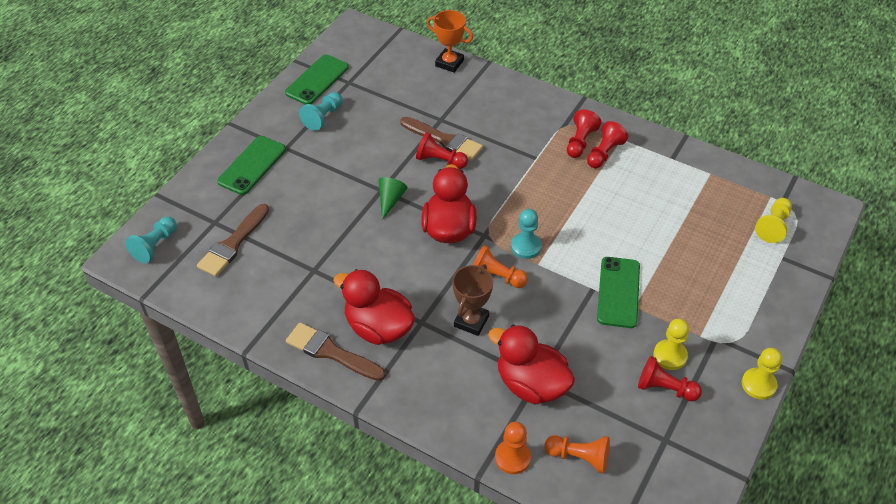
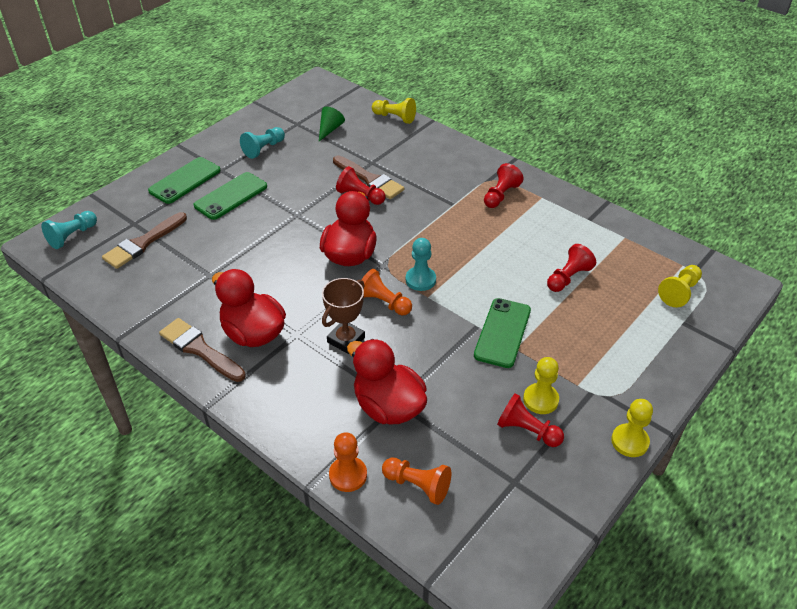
camera: 10 degrees right, 5 degrees down
(317, 80) = (269, 119): green phone -> green phone (231, 196)
(390, 200) = (302, 224): green cone -> green cone (330, 129)
(449, 63) = (395, 117): orange trophy -> yellow pawn
(604, 153) = (522, 207): red pawn -> red pawn (568, 278)

